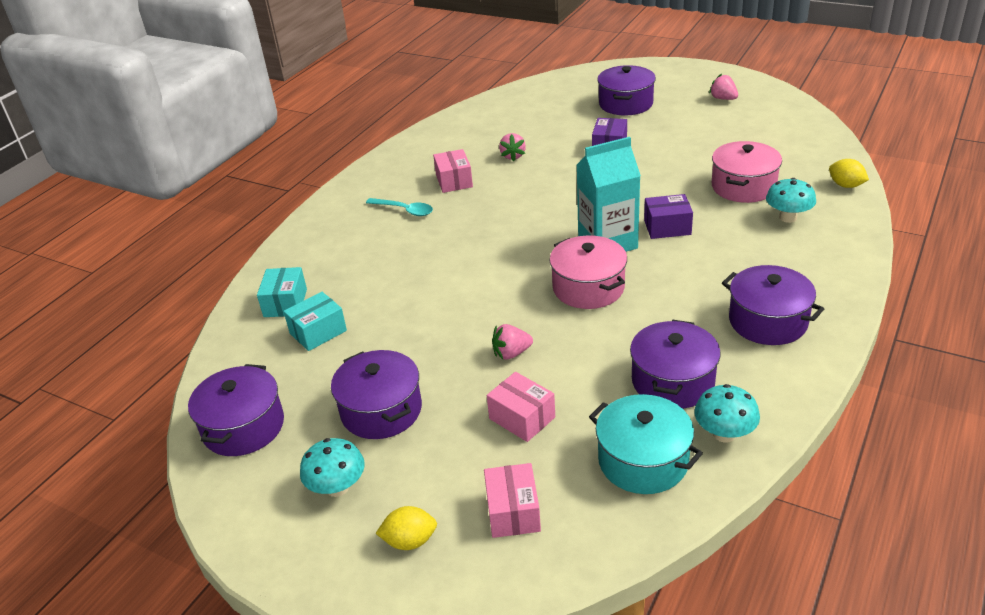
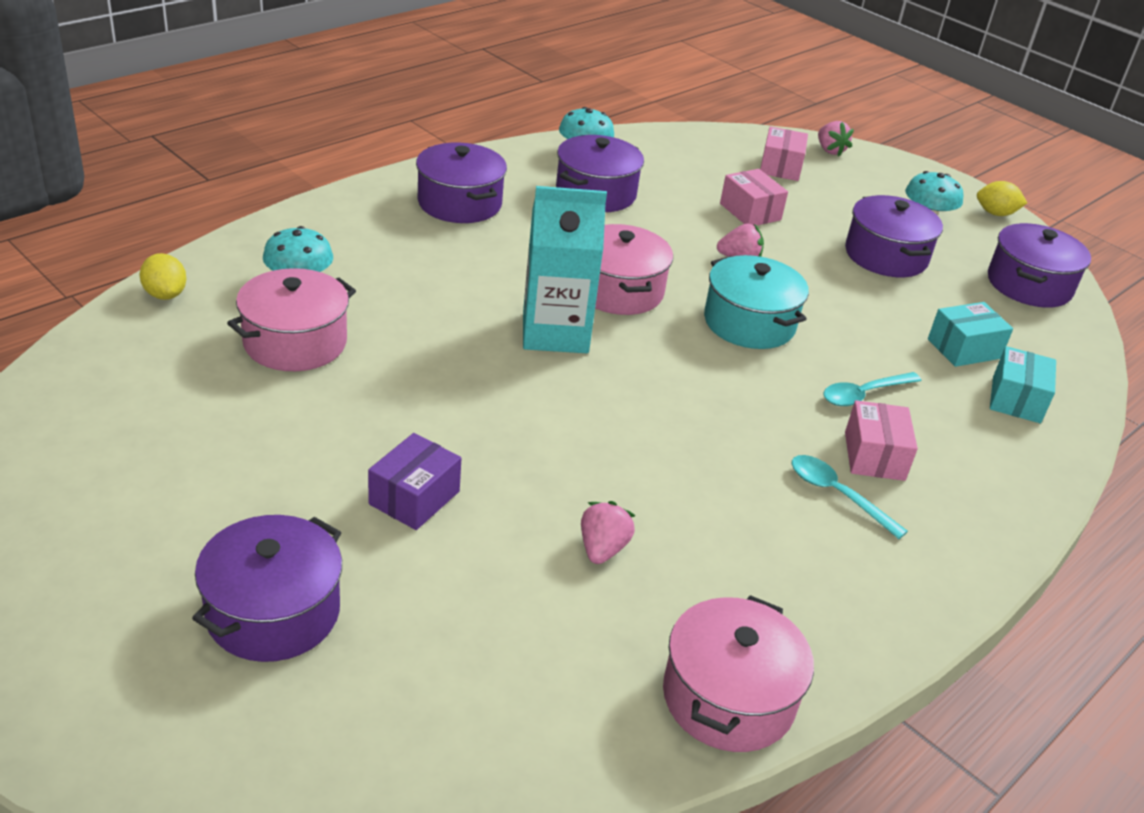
camera: 170 degrees left, 0 degrees up
(393, 270) = (864, 394): none -> turquoise spoon
(410, 541) = (865, 176): yellow lemon -> yellow lemon (995, 213)
(439, 131) = (728, 697): none -> pink pot
(454, 181) = (736, 528): pink box -> pink box (874, 456)
(643, 460) = (662, 161): turquoise pot -> turquoise pot (749, 323)
(667, 227) = (461, 324): purple box -> none
(723, 98) = (75, 538): pink strawberry -> pink strawberry (830, 150)

